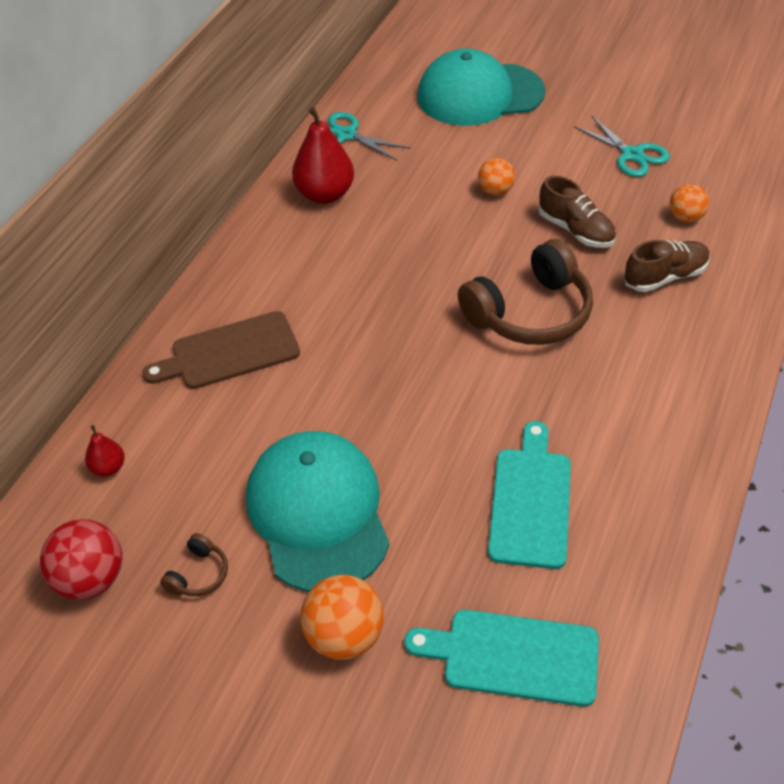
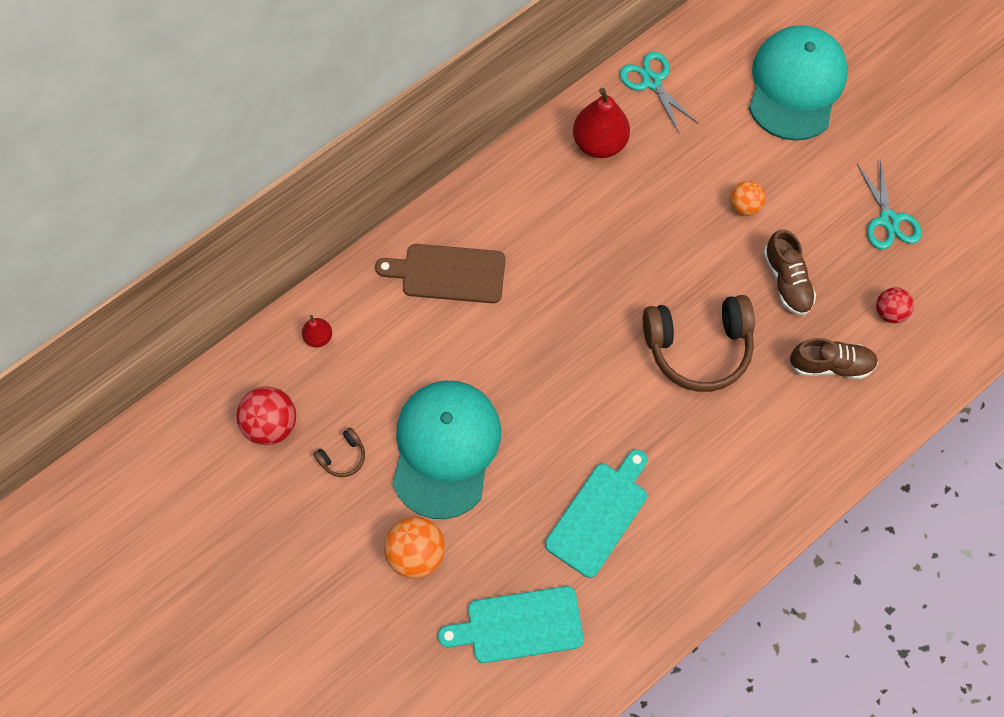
camera: 25 degrees right, 20 degrees up
(480, 94) = (796, 85): turquoise cap -> turquoise cap turned 90 degrees clockwise
(513, 656) = (519, 625): turquoise cutting board -> turquoise cutting board turned 45 degrees counterclockwise
(685, 217) = (889, 312): orange ball -> red ball

